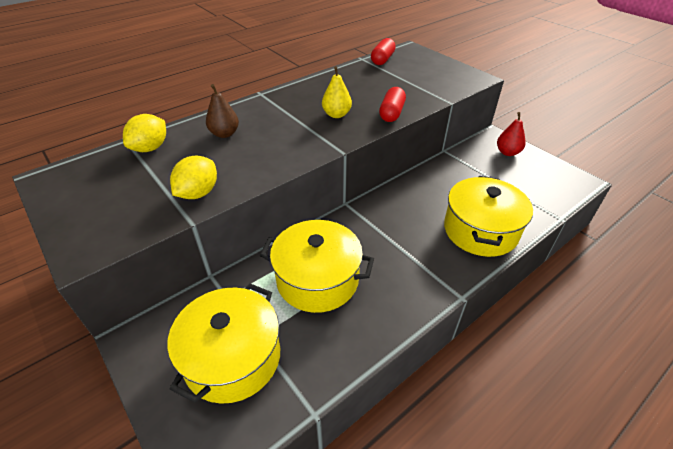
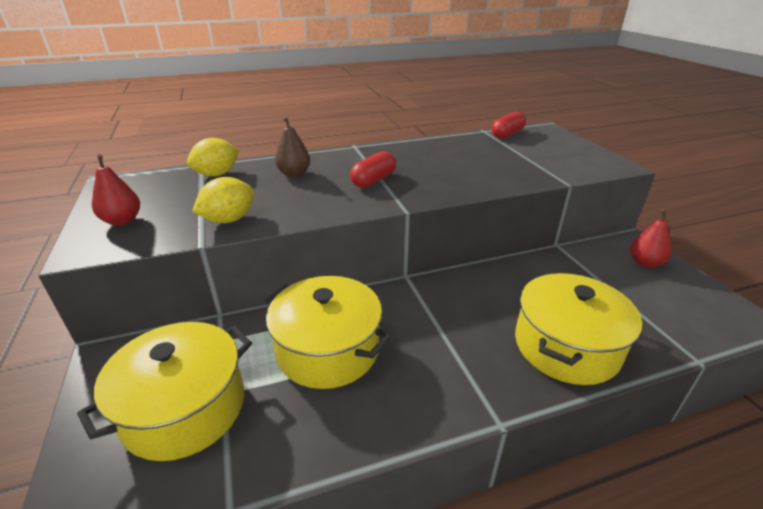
camera: 20 degrees right, 10 degrees down
(95, 216) = (122, 221): none -> red pear
(336, 114) = (422, 175): yellow pear -> none
(391, 113) = (488, 183): red capsule -> red capsule (373, 180)

